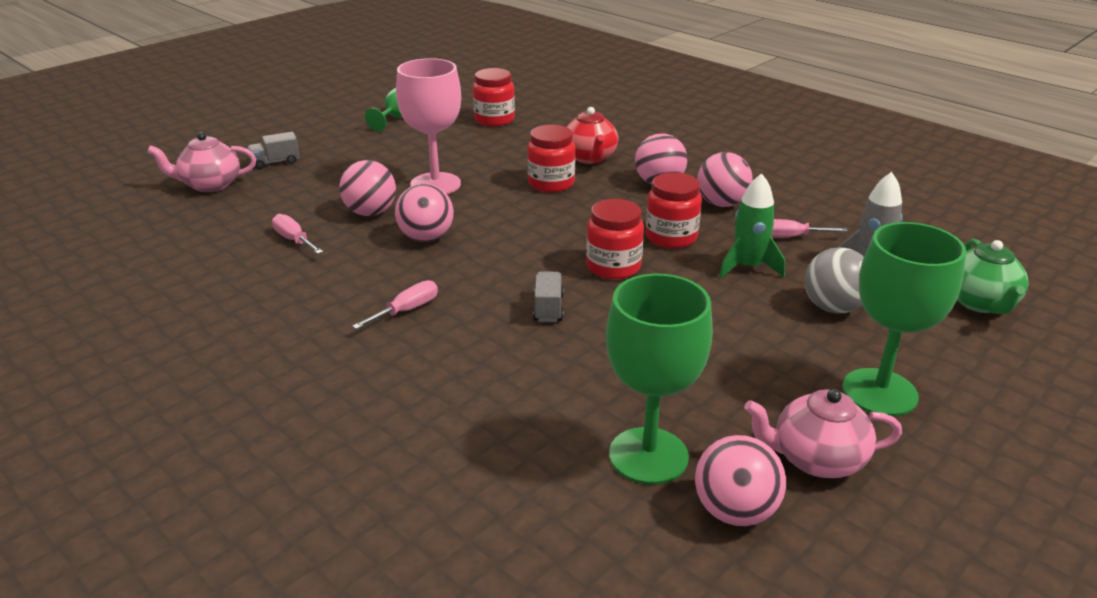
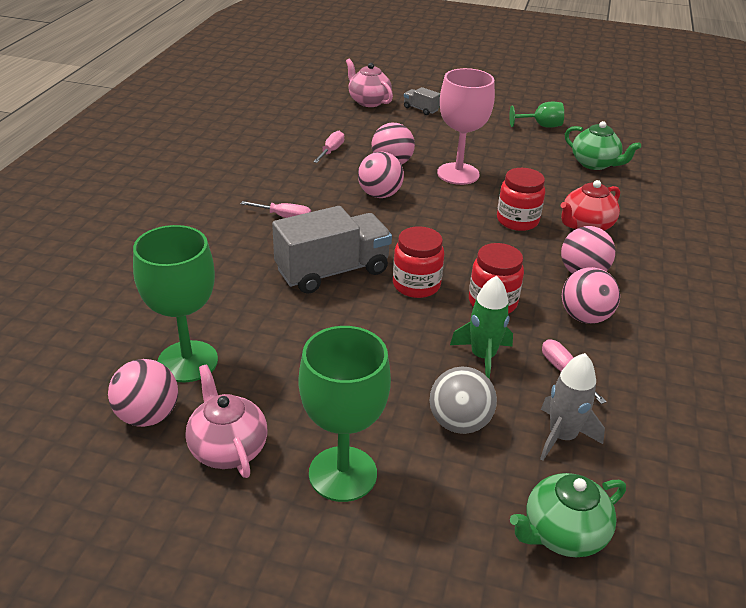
camera: 60 degrees right, 5 degrees up
(494, 120) = (595, 164): red jar -> green teapot
(548, 308) = (332, 271): grey truck -> grey truck, size x2.21

